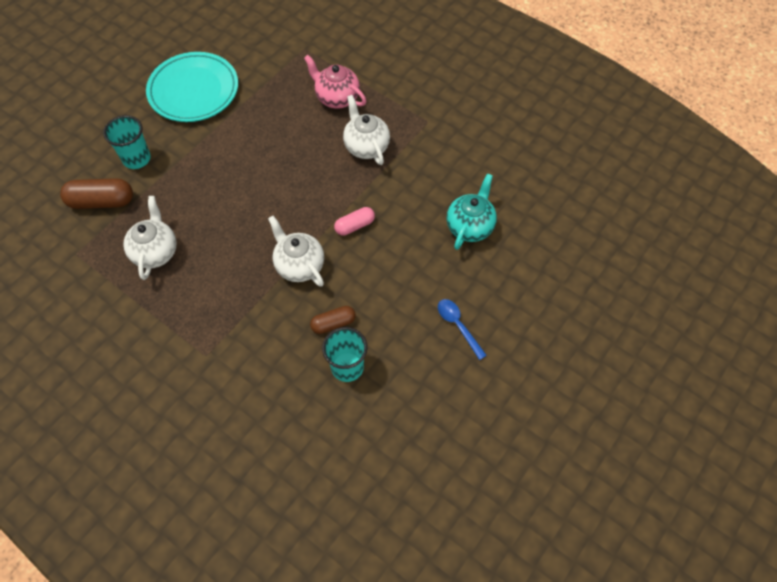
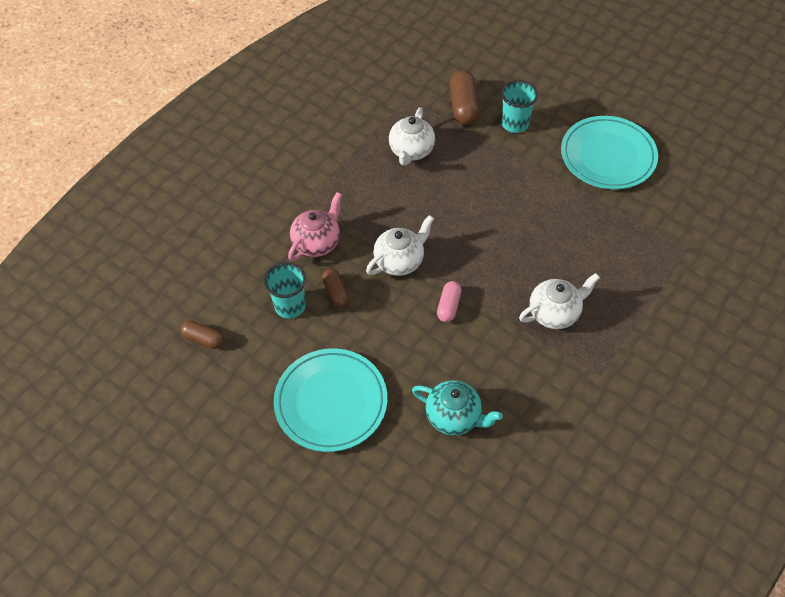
camera: 90 degrees right, 5 degrees down
(155, 252) = (411, 151): white teapot -> white teapot turned 105 degrees clockwise
(337, 98) = (620, 282): pink teapot -> pink teapot (317, 243)
(355, 226) = (448, 306): pink capsule -> pink capsule turned 45 degrees clockwise
(385, 453) = (203, 339): none -> brown capsule
(458, 326) = (331, 402): blue spoon -> turquoise plate

